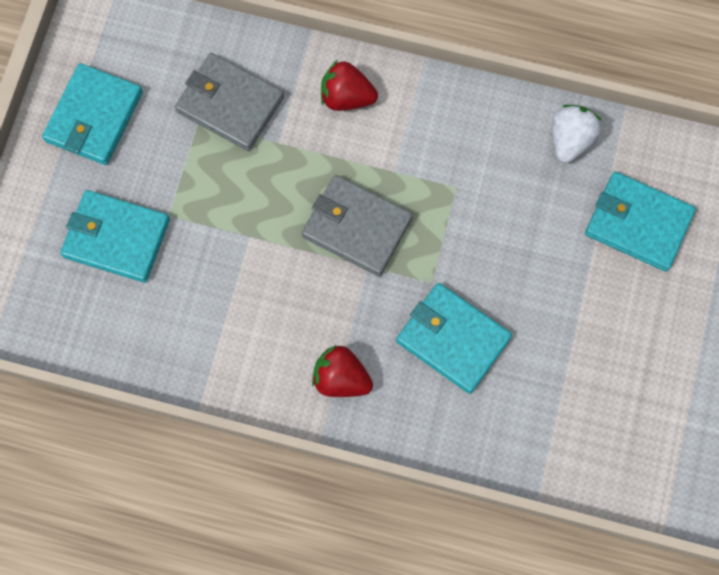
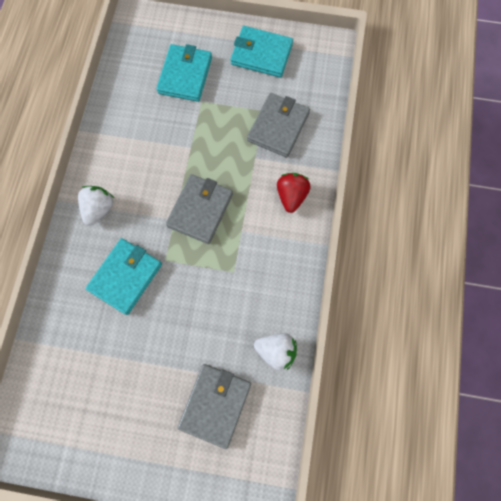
camera: 85 degrees right, 0 degrees up
(341, 378) = (99, 209): red strawberry -> white strawberry
(638, 223) = (215, 404): turquoise wallet -> grey wallet

